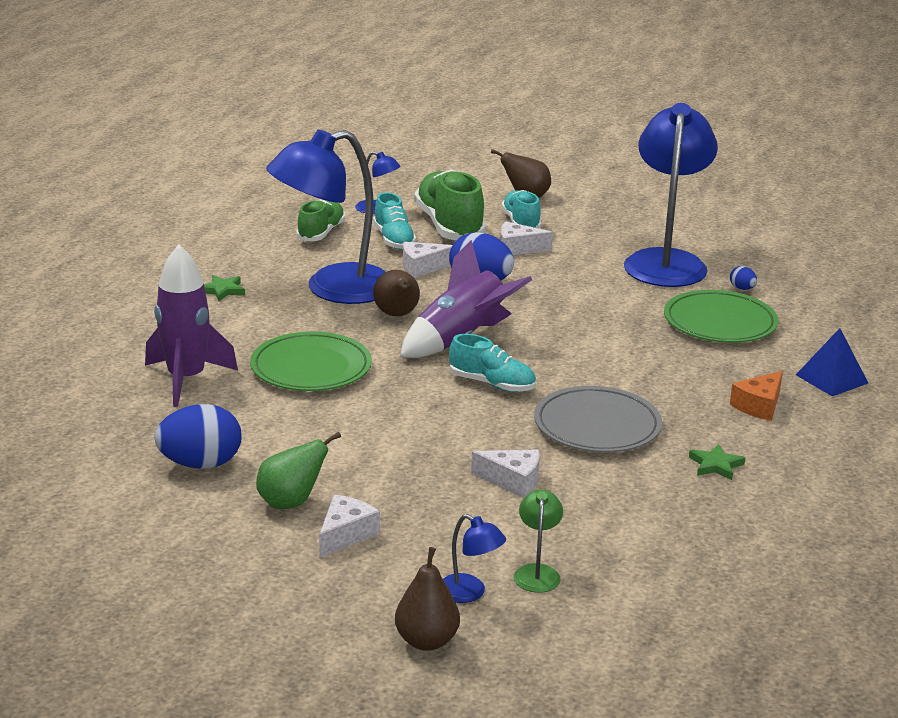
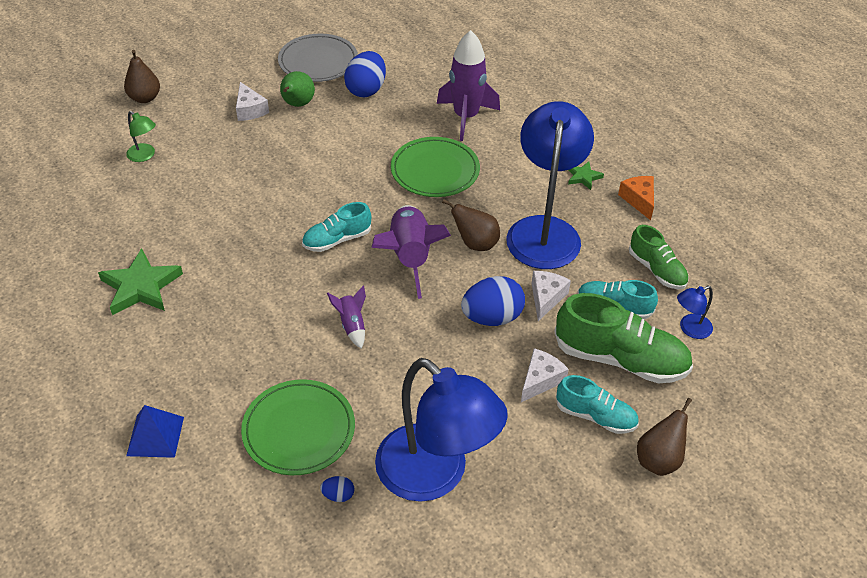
camera: 125 degrees right, 20 degrees up
(469, 593) = (158, 126): blue lamp -> none
(513, 481) = (226, 190): white cheese -> none
(584, 338) = (352, 325): none -> purple rocket
(597, 425) = (240, 260): grey plate -> grey plate (318, 61)
(715, 465) = (141, 286): green star -> green star, size x1.93
(759, 406) = (172, 360): orange cheese -> orange cheese (639, 200)

